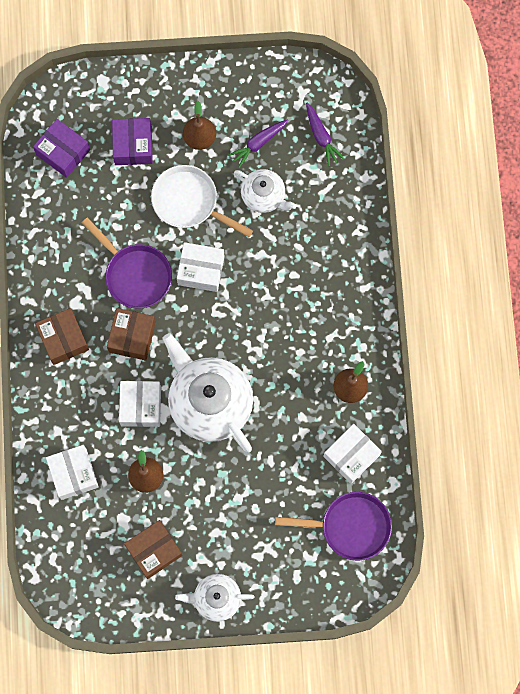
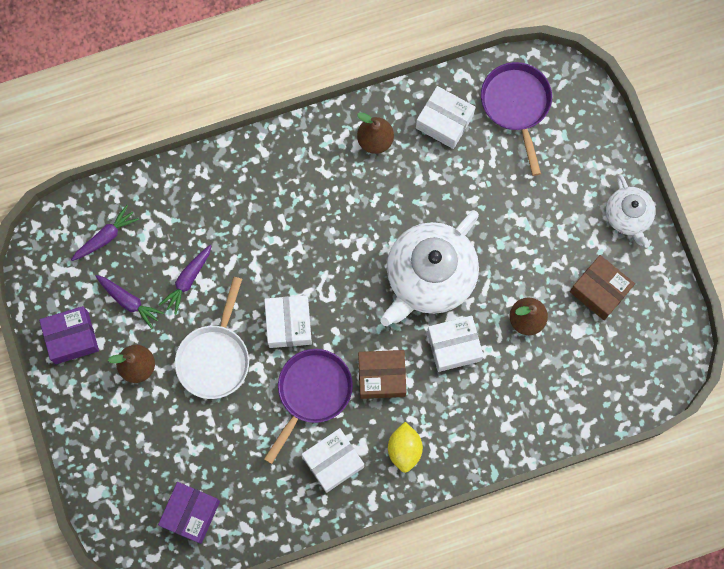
camera: 105 degrees left, 0 degrees up
(63, 339) = (404, 449): brown box -> yellow lemon
(73, 474) = (546, 395): white box -> white box (333, 462)
(133, 145) = (164, 437): purple box -> purple box (72, 337)
(264, 196) = (188, 280): white teapot -> purple carrot

